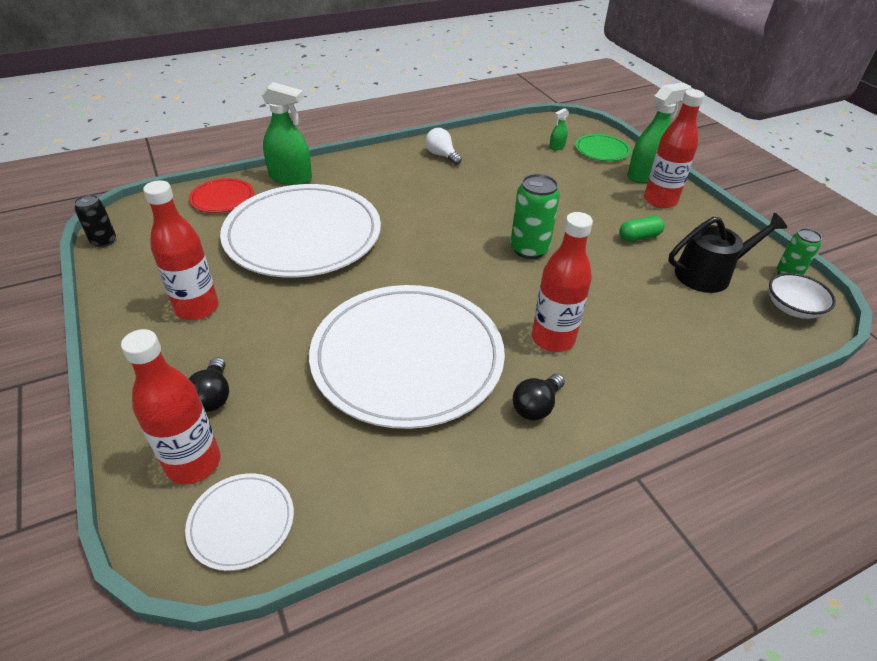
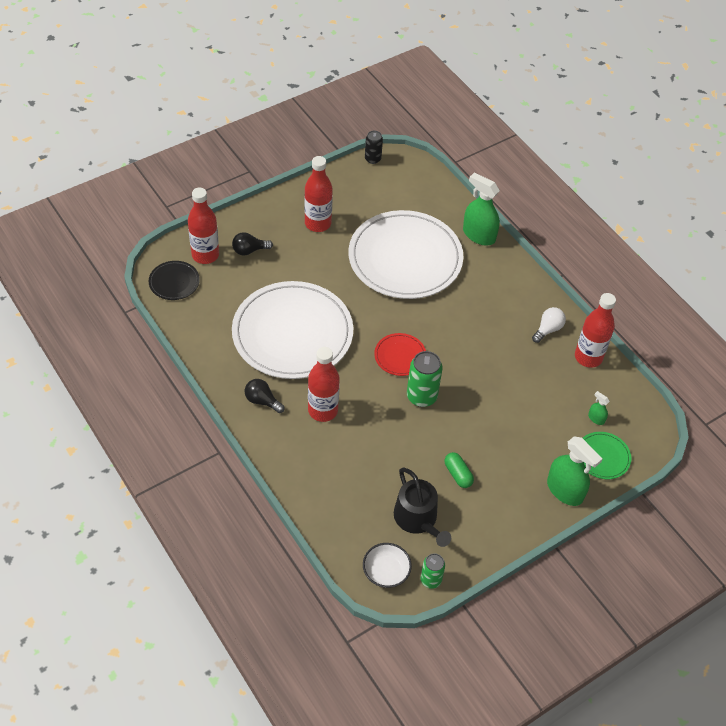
camera: 80 degrees right, 10 degrees up
(222, 198) = (438, 203): red plate -> red plate (400, 356)
(241, 522) = (174, 282): white plate -> black plate
(290, 178) = (479, 235): green spray bottle -> green spray bottle turned 120 degrees clockwise
(660, 200) = (521, 497): red bottle -> red bottle (588, 357)

